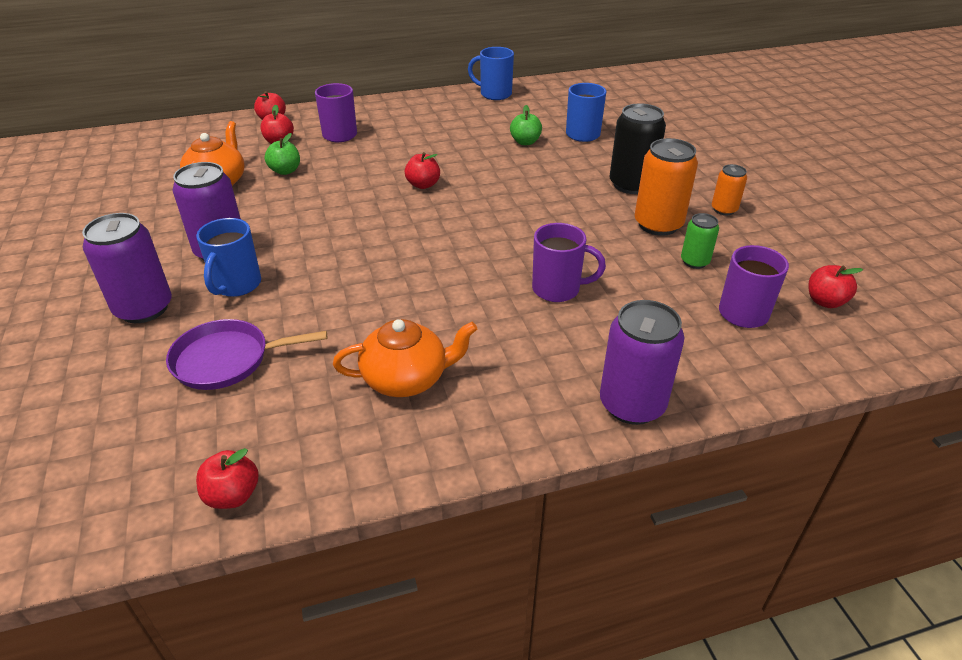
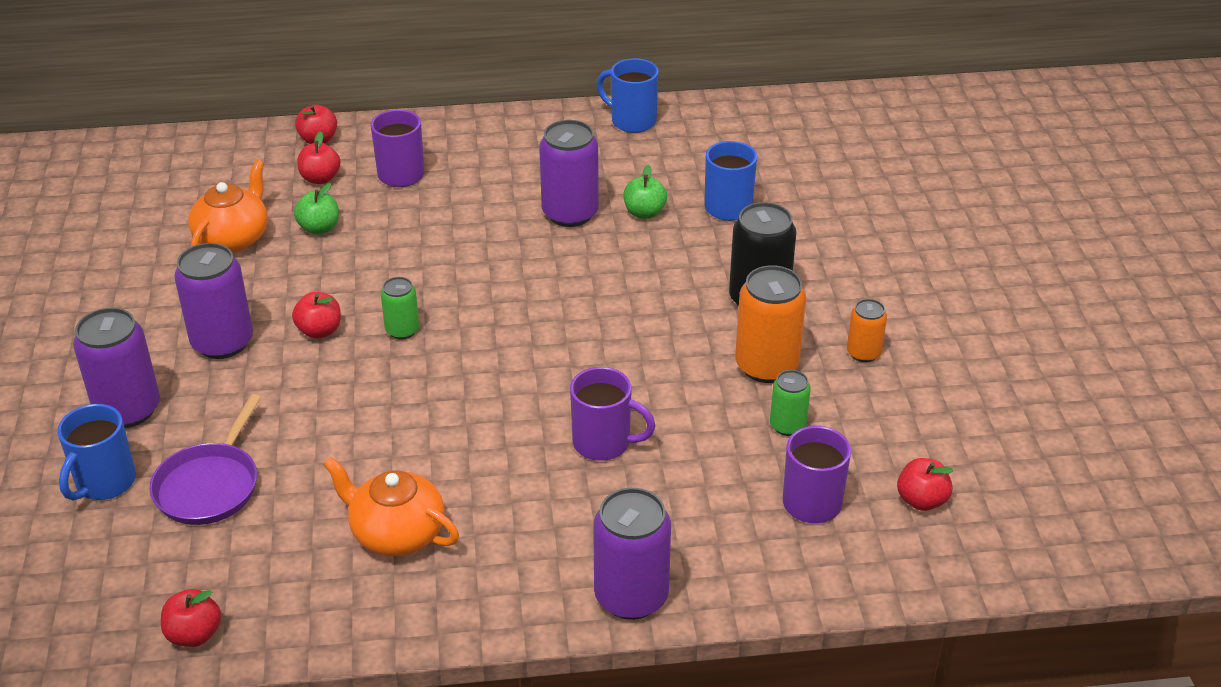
camera: 10 degrees right, 0 degrees up
(227, 360) = (210, 485): purple pan -> purple pan turned 75 degrees counterclockwise
(236, 285) = (234, 392): blue mug -> blue mug (104, 483)
(368, 229) = (402, 330): none -> green can
(406, 378) = (396, 533): orange teapot -> orange teapot turned 150 degrees counterclockwise
(423, 185) = (488, 270): red apple -> red apple (319, 331)
(472, 147) = (570, 213): none -> purple can

